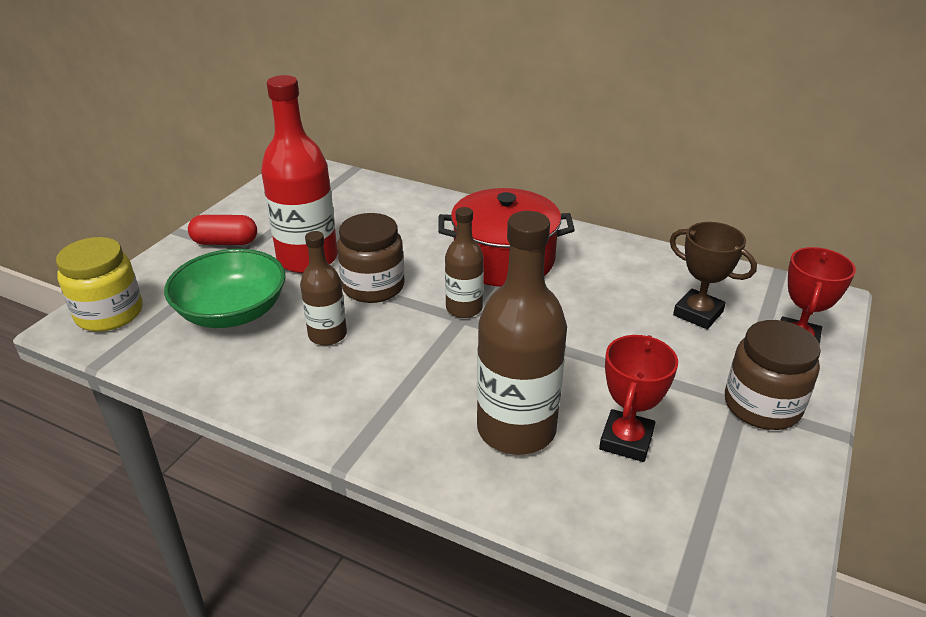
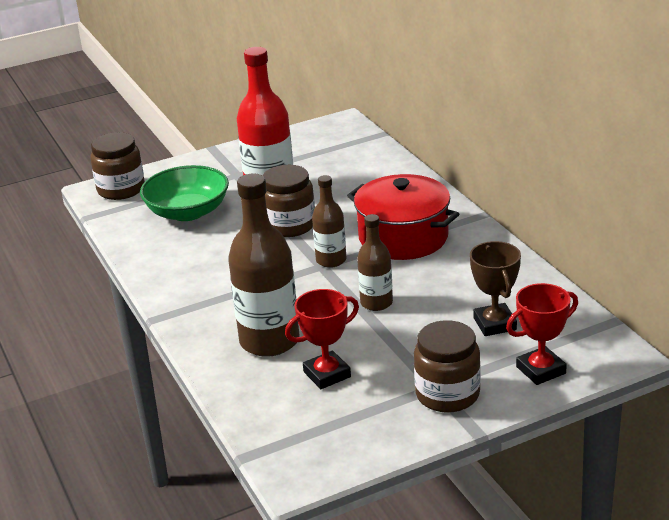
camera: 40 degrees right, 5 degrees down
(109, 313) = (121, 189): yellow jar -> brown jar
(225, 242) = (231, 164): red capsule -> none
(327, 335) = (226, 246): brown bottle -> brown bottle (376, 303)

